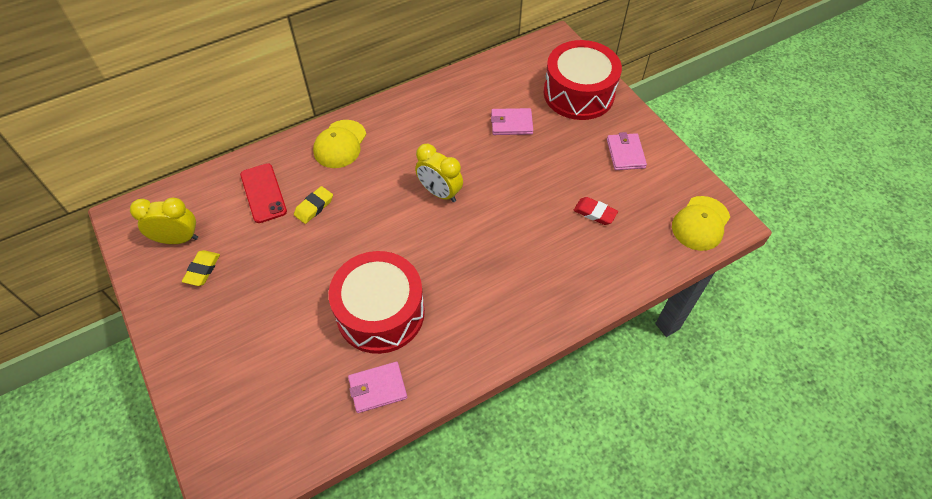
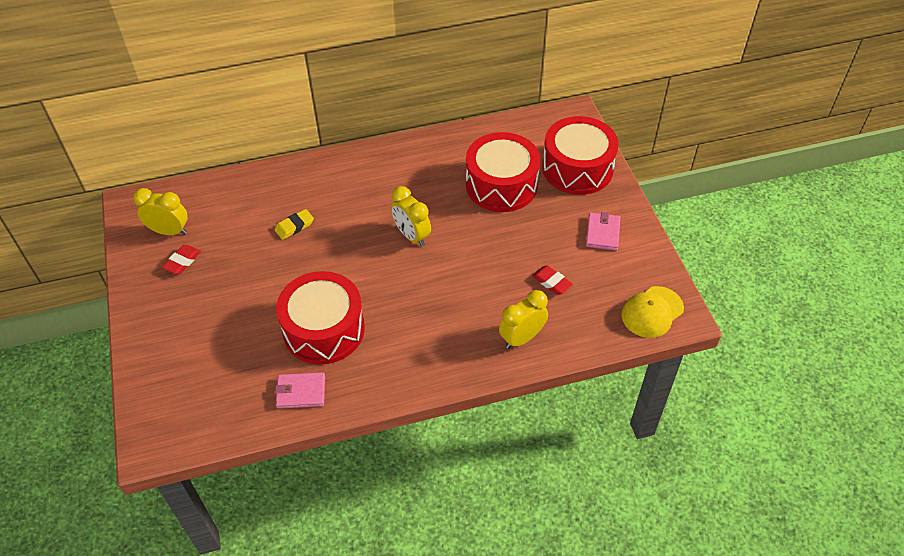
camera: 15 degrees right, 5 degrees down
(202, 270) = (182, 261): yellow eraser -> red eraser
(263, 193) = (254, 206): red phone -> none
(340, 144) = (335, 175): yellow cap -> none
(511, 123) = (501, 185): pink wallet -> red drum
(586, 277) = (522, 338): none -> yellow clock

